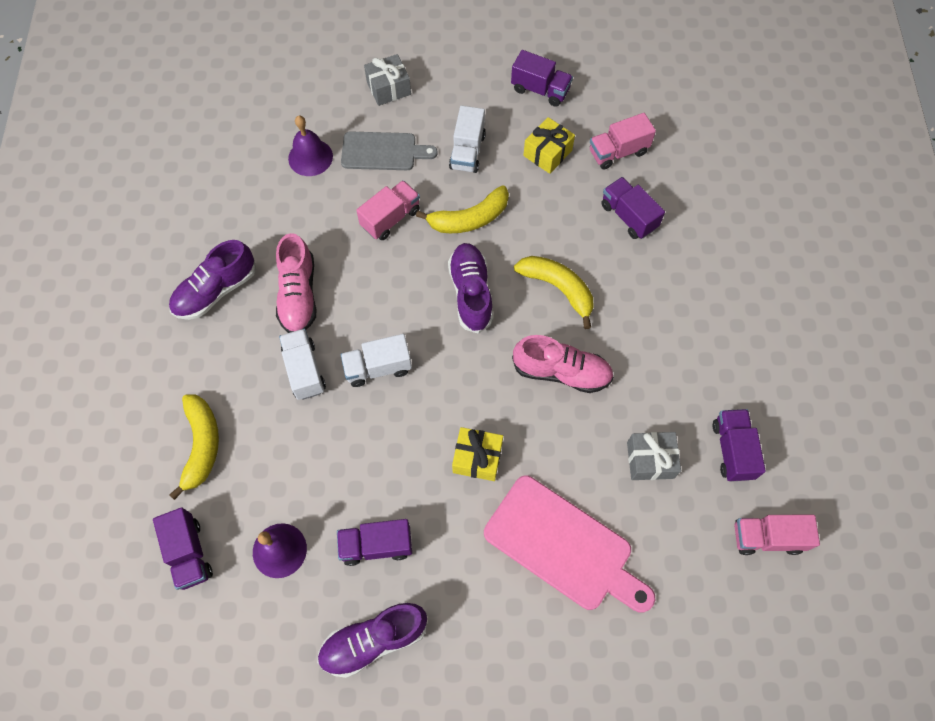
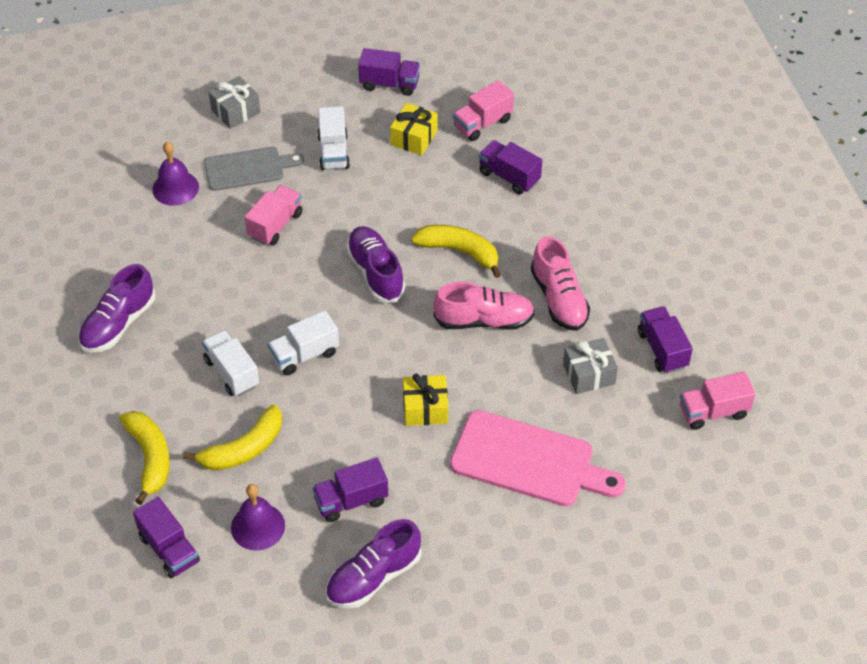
camera: 15 degrees left, 15 degrees down
(298, 295) = (204, 310): pink shoe -> pink shoe (559, 299)
(469, 219) = (354, 210): yellow banana -> yellow banana (243, 449)

